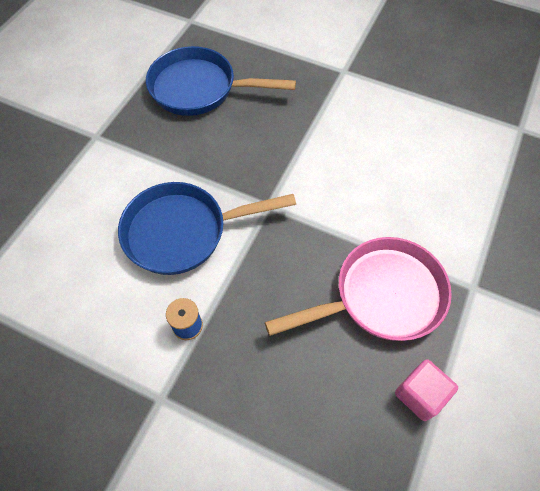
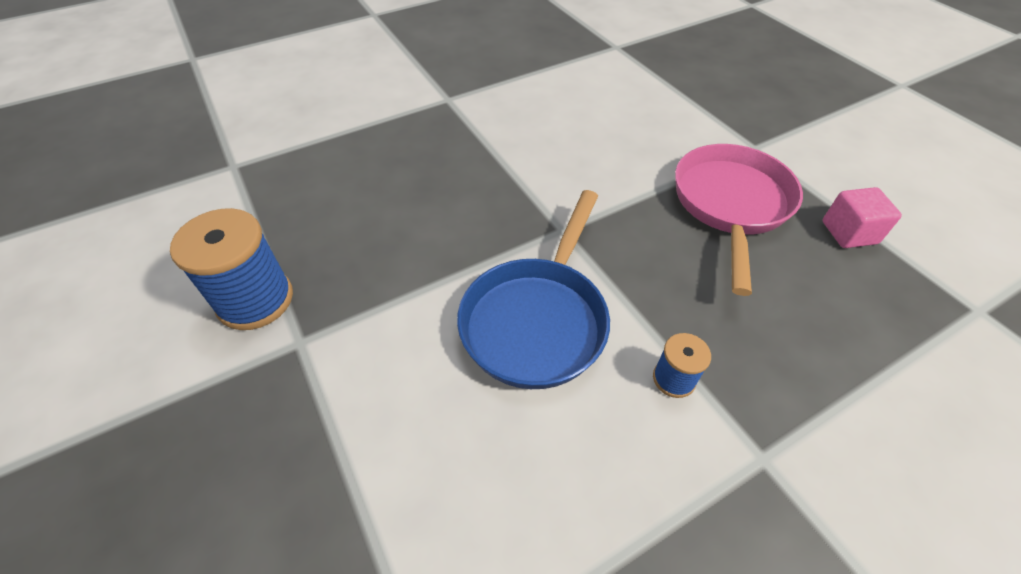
camera: 55 degrees left, 10 degrees down
(108, 100) = (255, 300): none -> blue spool
(199, 89) = (344, 207): blue pan -> none

